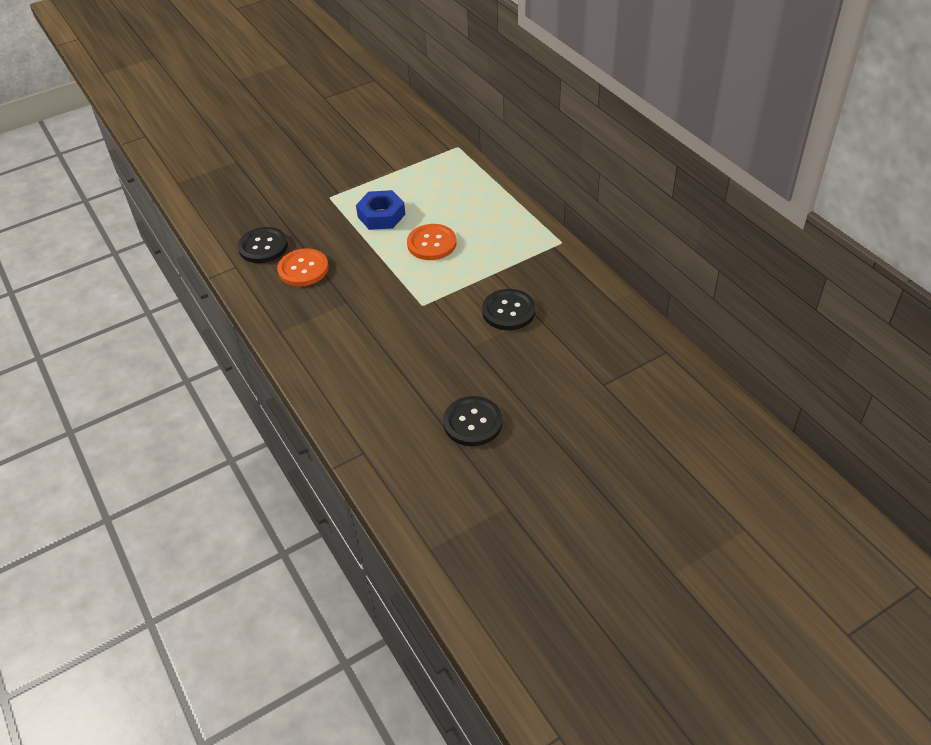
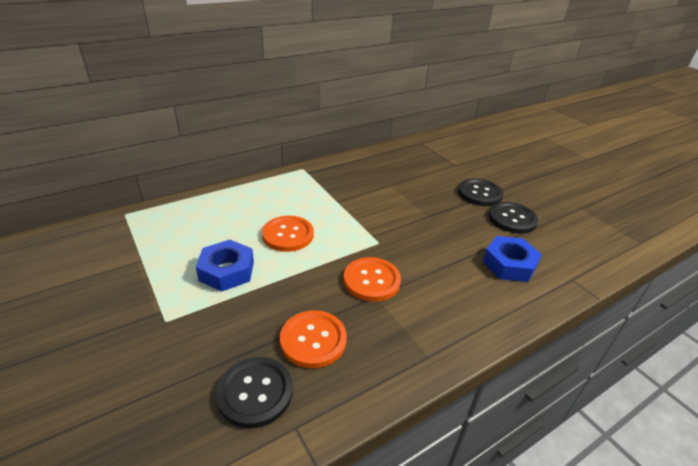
camera: 95 degrees left, 10 degrees down
(366, 300) = (371, 280): none -> orange button
(387, 403) = (509, 264): none -> blue nut
(508, 311) = (385, 197): black button -> black button (479, 194)

